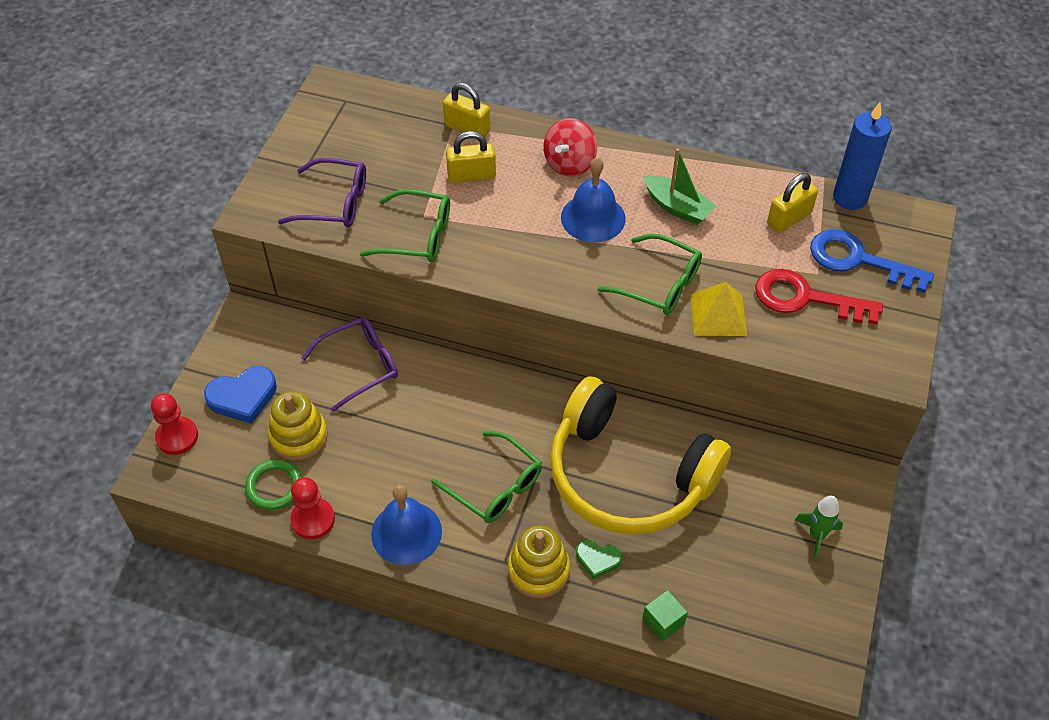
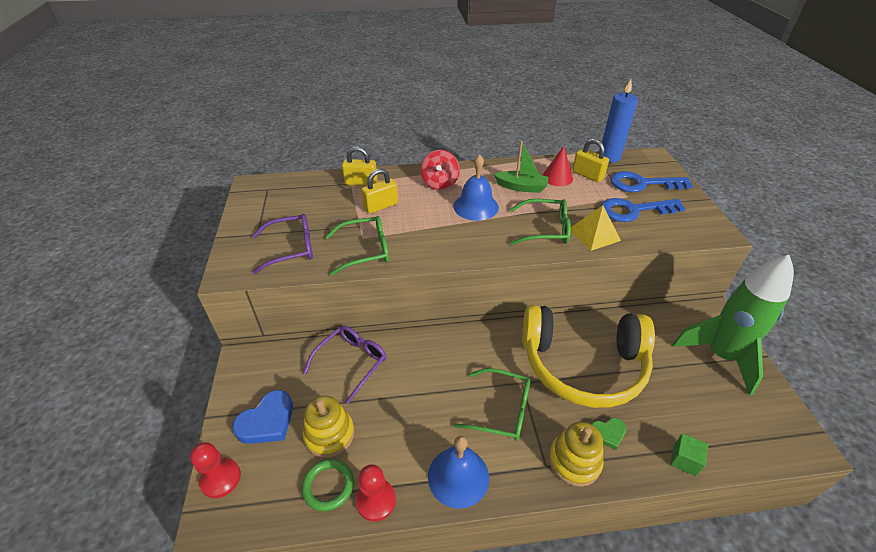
camera: 25 degrees left, 10 degrees down
(741, 208) = (557, 177): none -> red cone
(789, 218) = (587, 175): yellow padlock -> yellow padlock turned 75 degrees counterclockwise
(805, 298) = (633, 210): red key -> blue key
(817, 535) = (721, 356): green rocket -> green rocket, size x2.40

